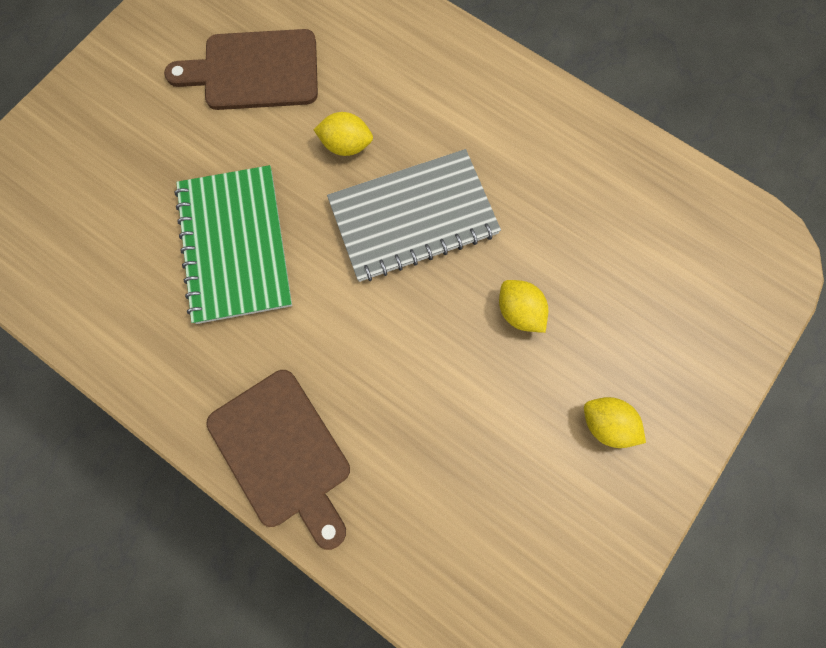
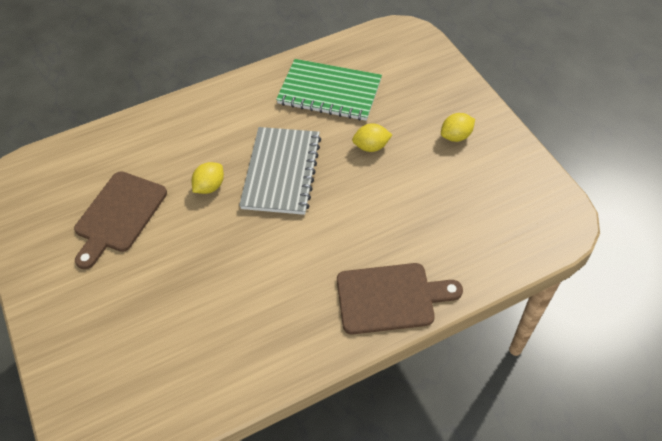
camera: 60 degrees left, 20 degrees down
(235, 245) = (236, 273): green notebook -> green notebook (329, 92)

